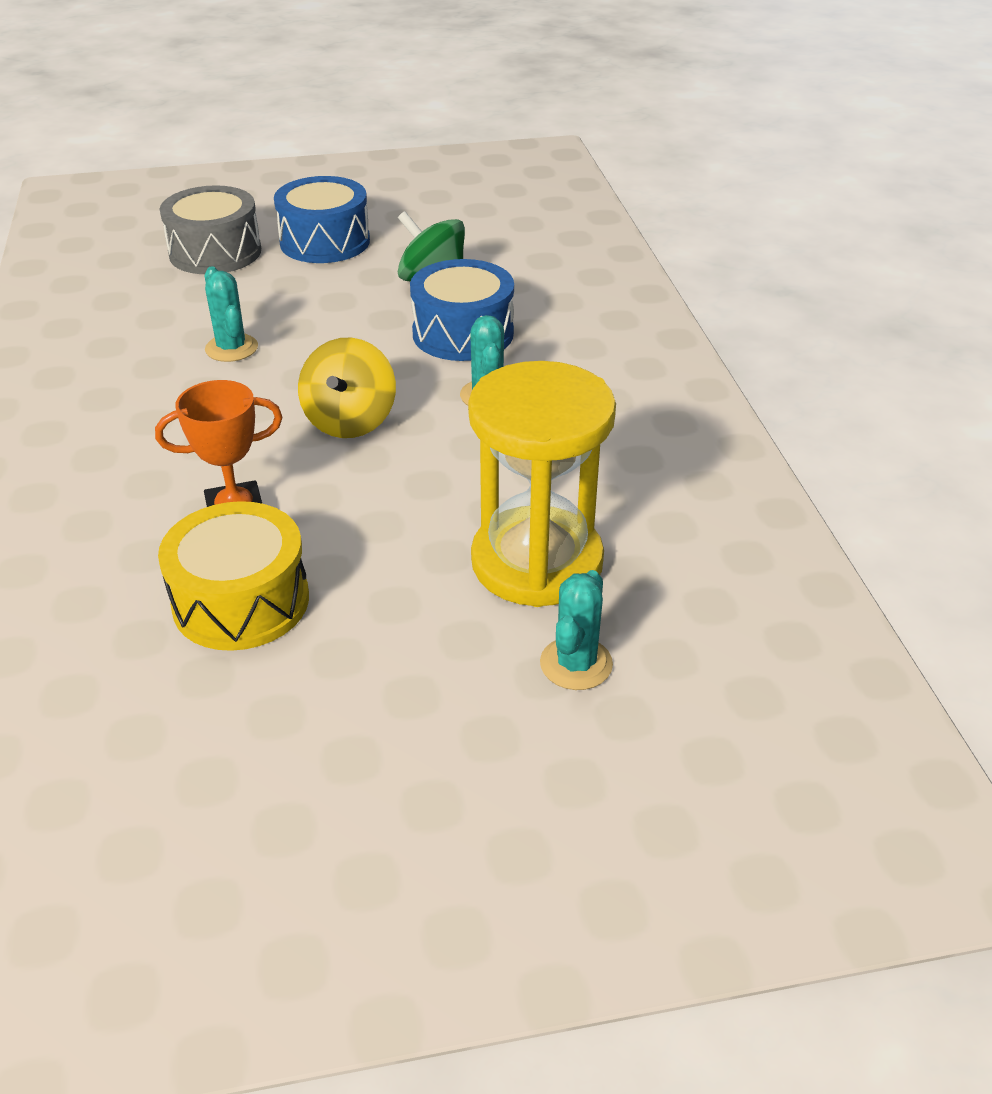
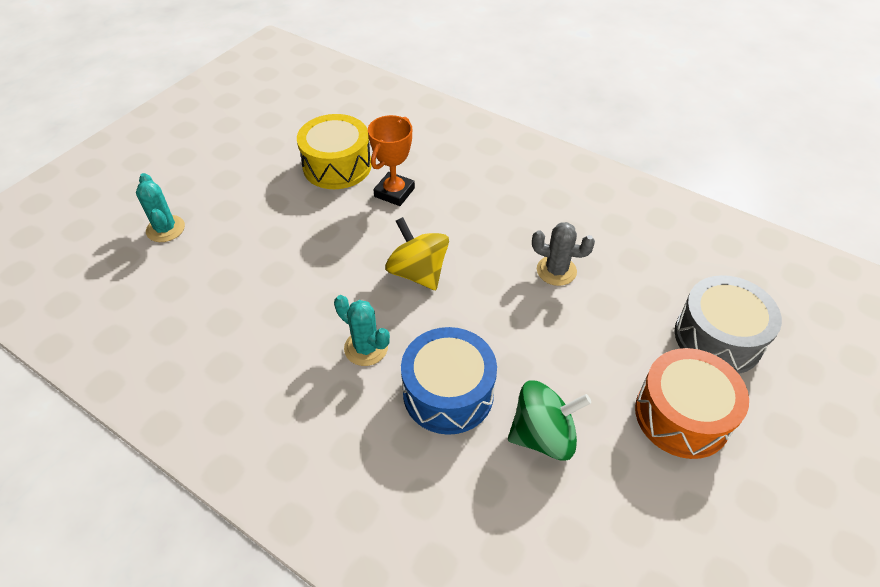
camera: 135 degrees right, 10 degrees up
(231, 348) = (556, 271): turquoise cactus -> grey cactus
(325, 242) = (682, 415): blue drum -> orange drum
(537, 562) = (226, 261): yellow hourglass -> none

